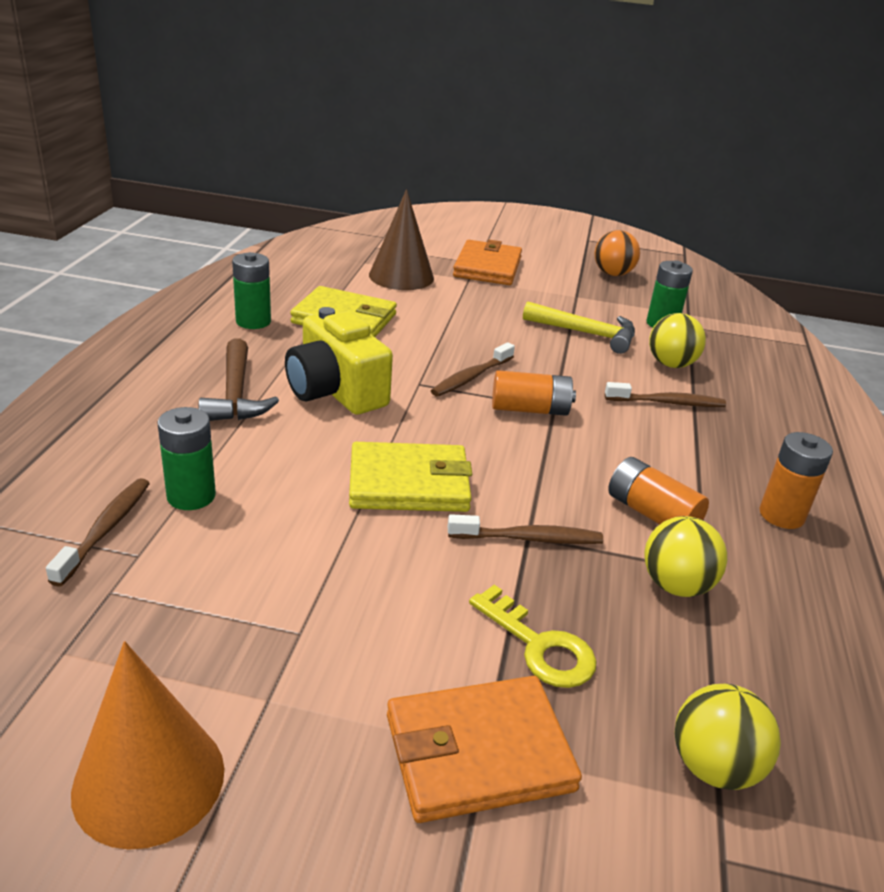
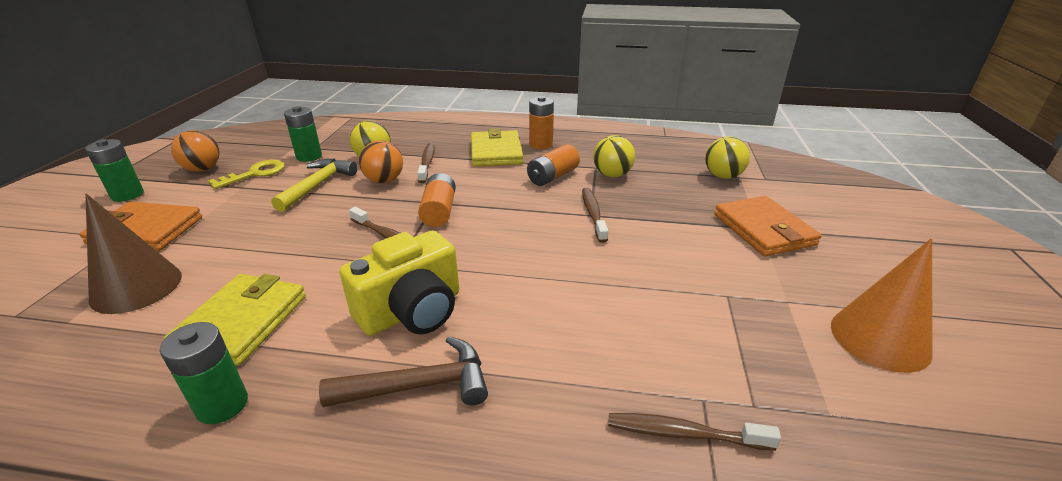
camera: 90 degrees left, 0 degrees up
(191, 496) = (610, 382): green battery -> green battery (127, 195)
(409, 483) = (550, 261): yellow wallet -> yellow wallet (496, 152)
(539, 646) = (681, 212): yellow key -> yellow key (255, 174)
(607, 373) = (384, 180): none -> orange ball

